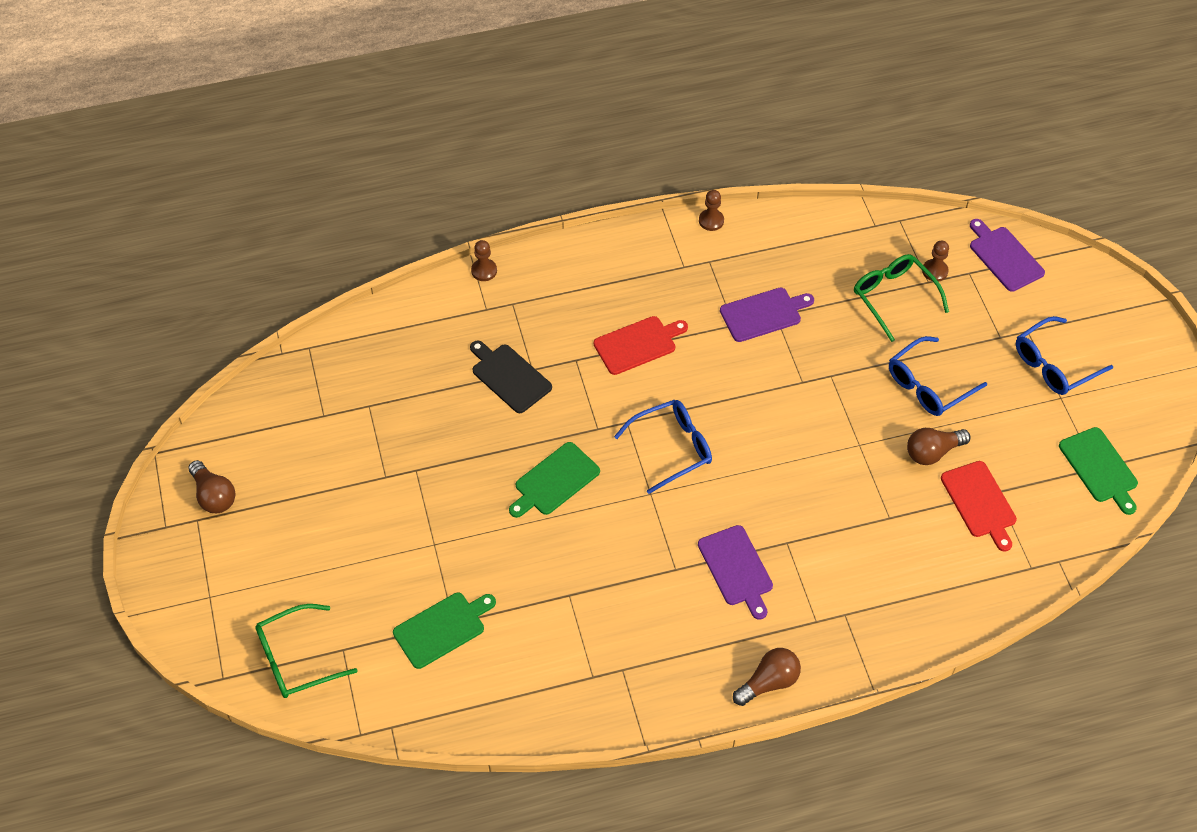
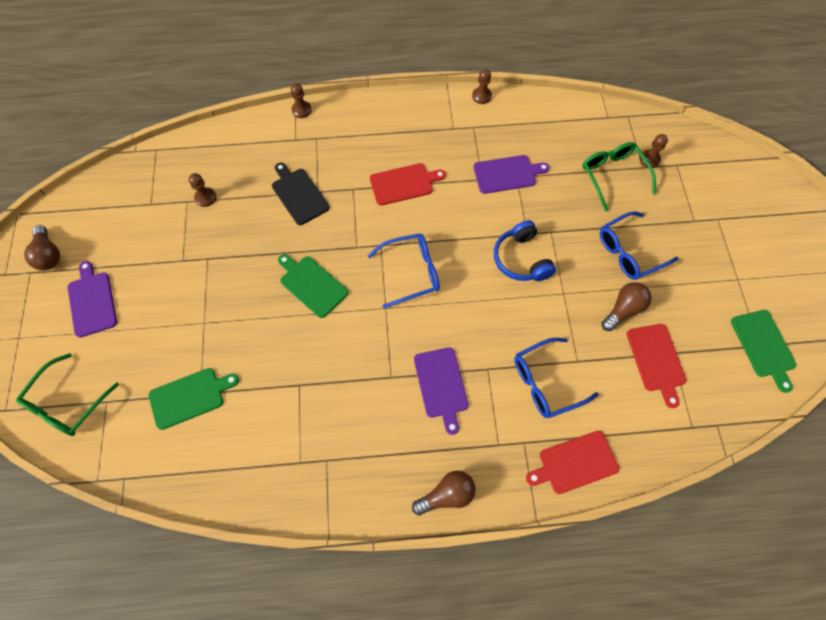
camera: 10 degrees right, 10 degrees up
(296, 659) = (67, 403): green glasses -> green glasses turned 45 degrees counterclockwise
(391, 397) = (205, 197): none -> brown pawn
(554, 481) = (312, 285): green cutting board -> green cutting board turned 75 degrees clockwise
(801, 413) = (521, 259): none -> blue headphones
(906, 626) = (575, 463): none -> red cutting board
(932, 452) = (623, 309): brown light bulb -> brown light bulb turned 150 degrees clockwise
(1004, 257) = (707, 156): purple cutting board -> purple cutting board (92, 301)
(1054, 365) = (736, 250): blue glasses -> blue glasses (545, 382)

